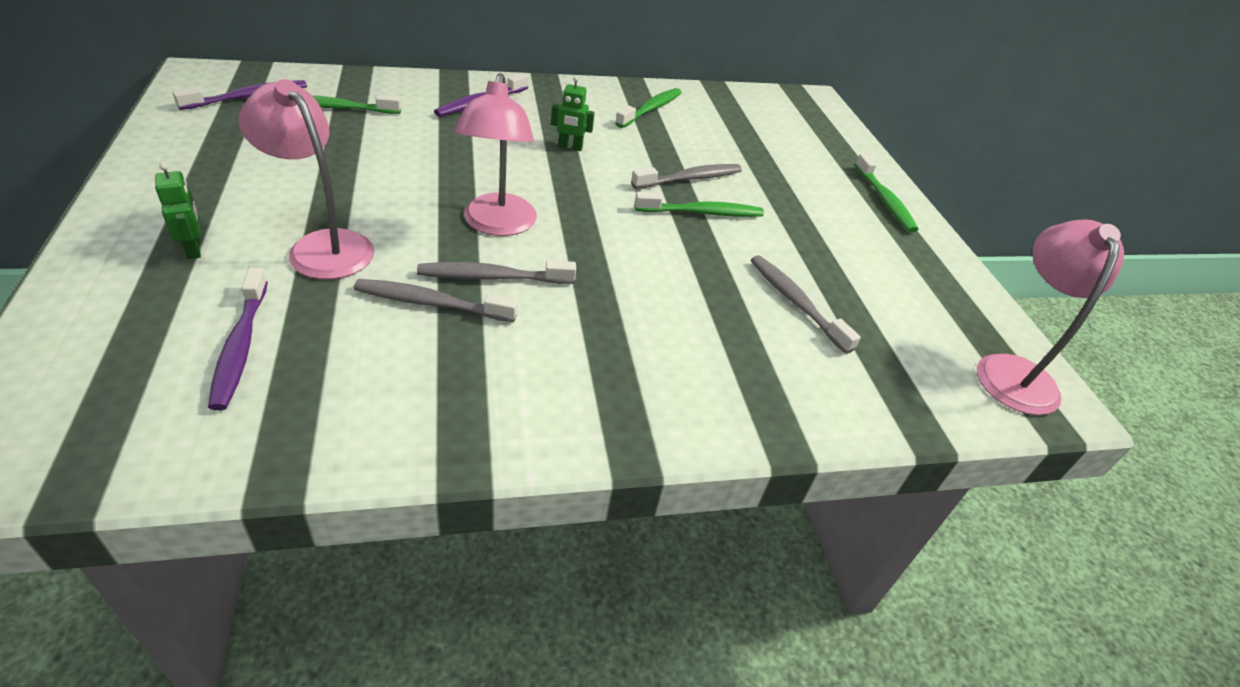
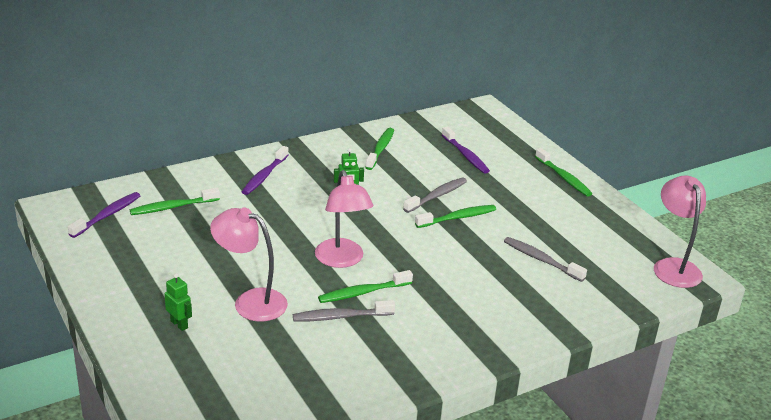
camera: 15 degrees left, 10 degrees down
(240, 346) = (258, 368): purple toothbrush -> purple toothbrush (465, 155)
(492, 277) = (363, 292): grey toothbrush -> green toothbrush

